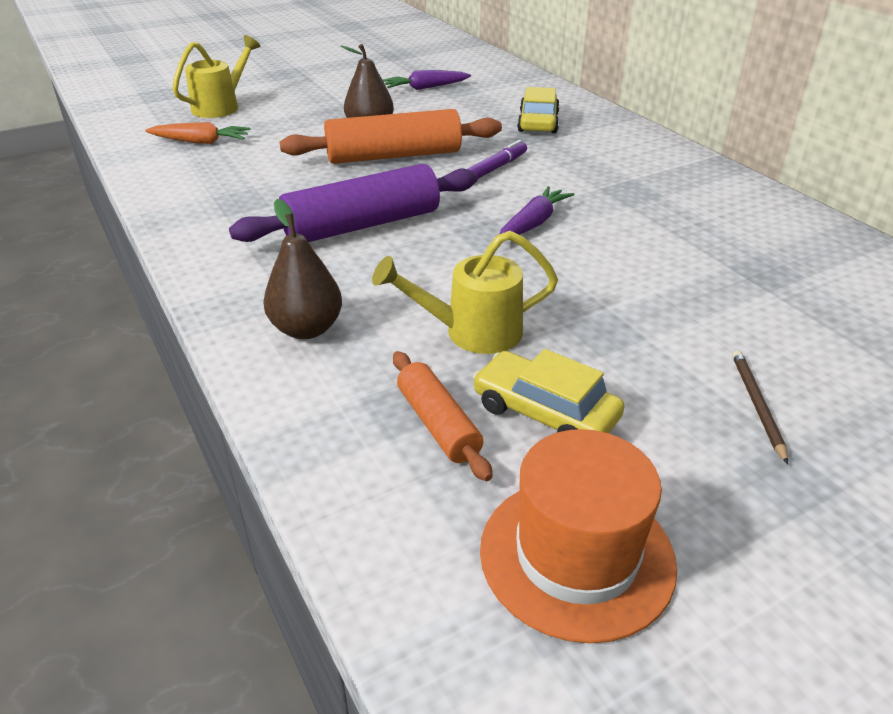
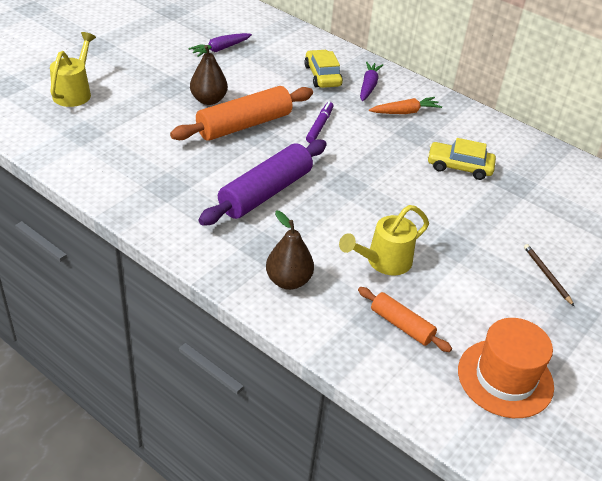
camera: 25 degrees left, 5 degrees up
(200, 142) = (89, 133): orange carrot -> orange carrot (405, 112)
(533, 223) = (371, 171): purple carrot -> purple carrot (368, 86)
(545, 412) = (450, 304): yellow car -> yellow car (459, 167)

